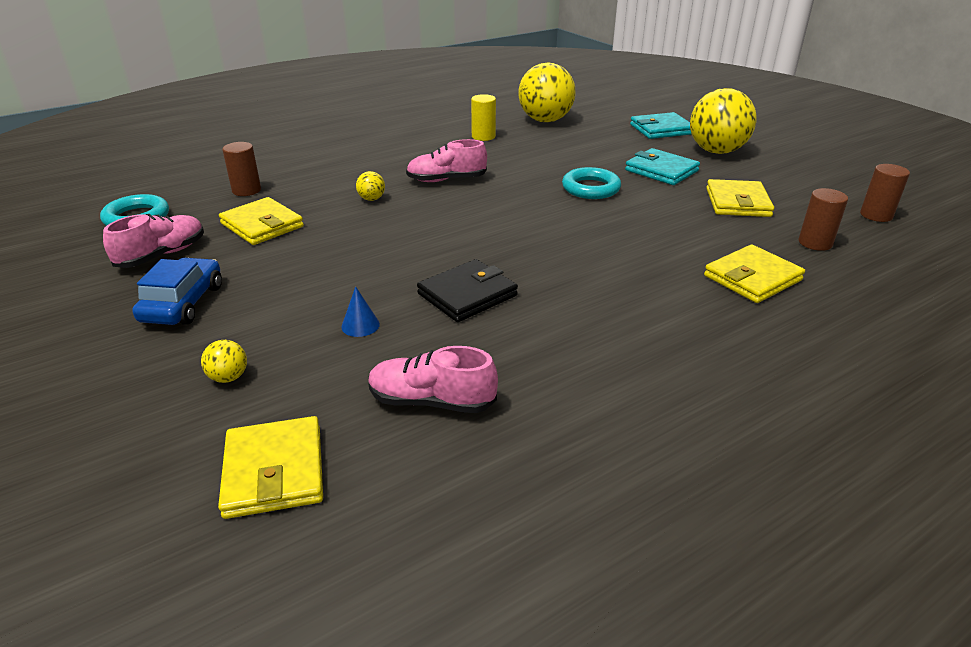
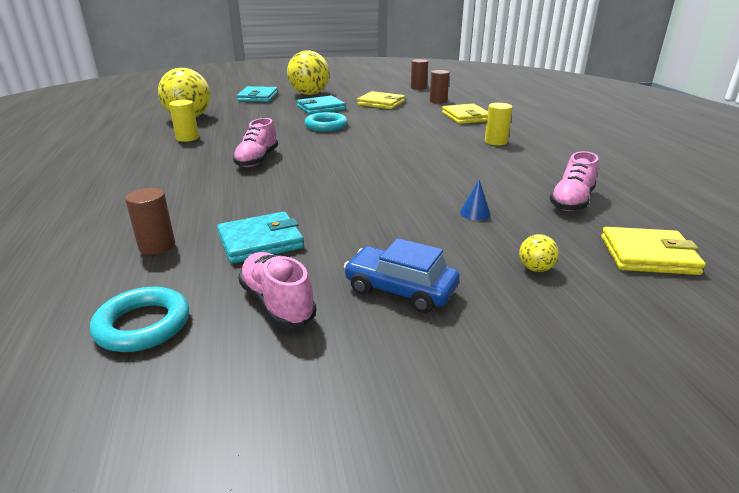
camera: 70 degrees left, 5 degrees down
(262, 225) = (260, 241): yellow wallet -> turquoise wallet
(371, 199) = (259, 189): yellow ball -> none
(467, 295) = (449, 177): black wallet -> none
(645, 317) = (495, 142): none -> yellow cylinder

